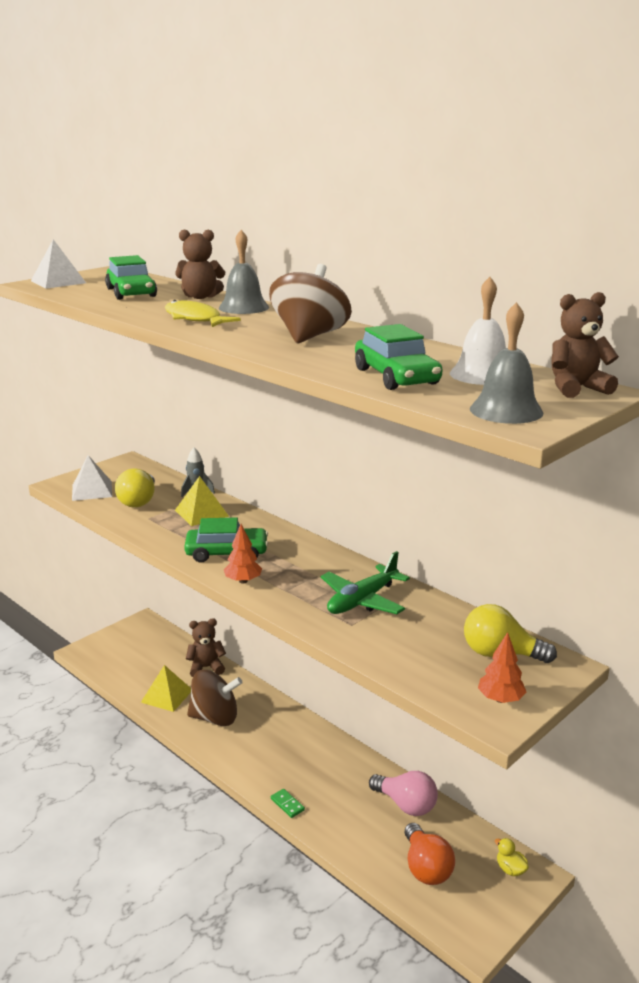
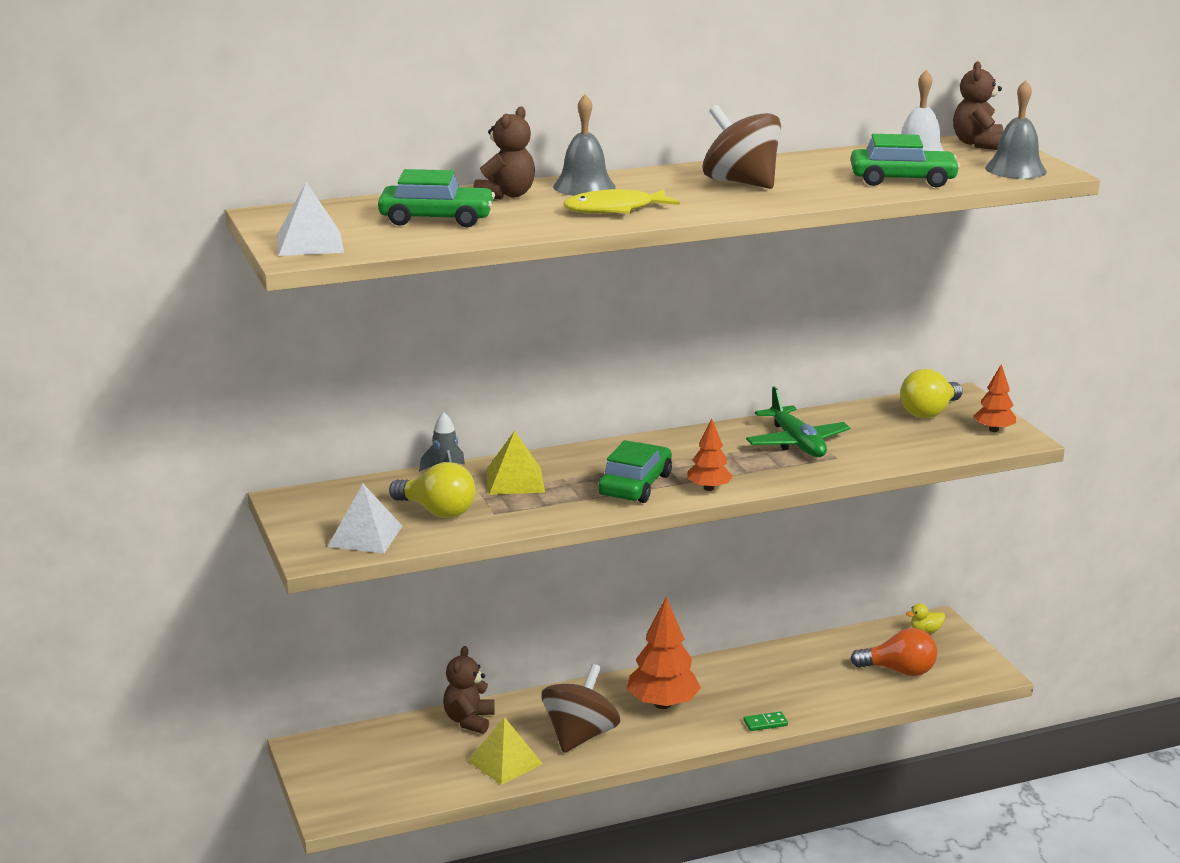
camera: 65 degrees left, 0 degrees up
(279, 743) = (662, 704): none -> orange tree
(406, 805) = (811, 656): pink light bulb -> none

